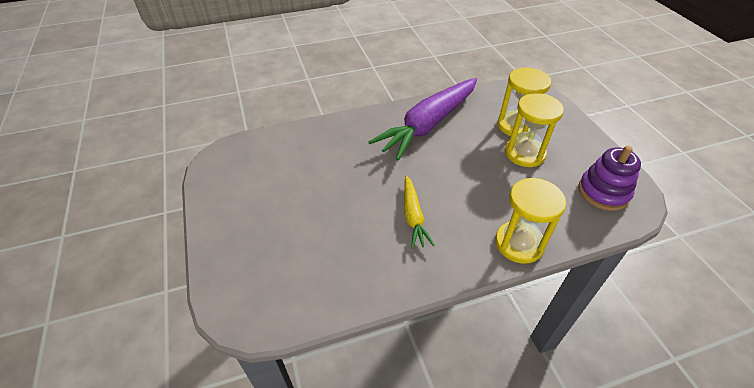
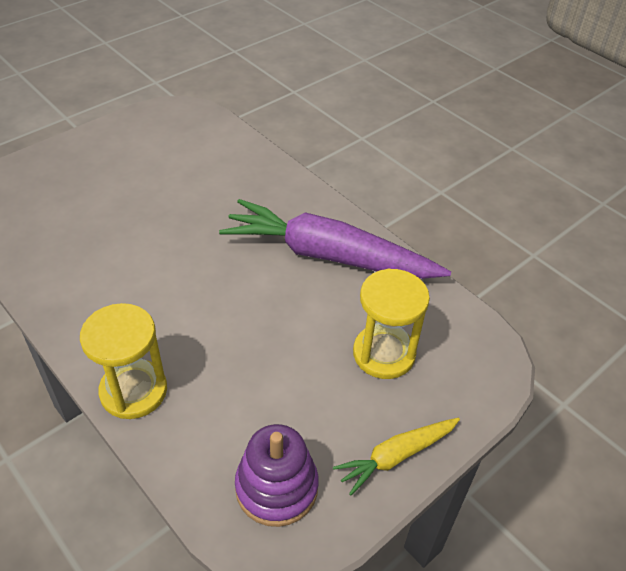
camera: 65 degrees right, 0 degrees up
(413, 216) = (147, 280): yellow carrot -> yellow carrot (396, 456)
(524, 153) = (321, 374): yellow hourglass -> none

